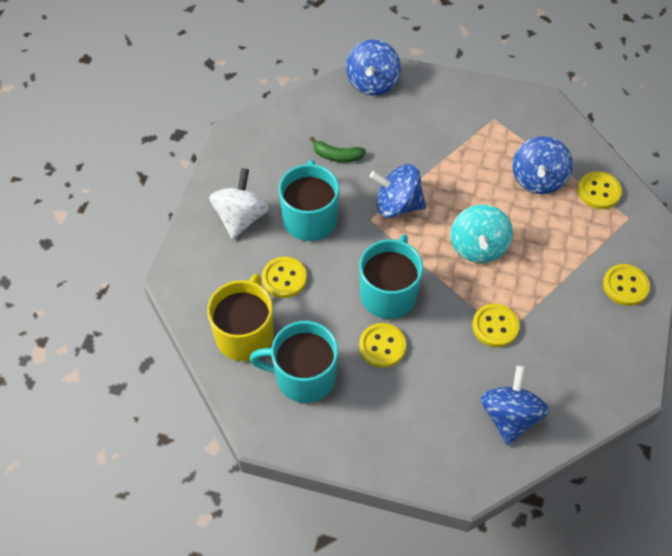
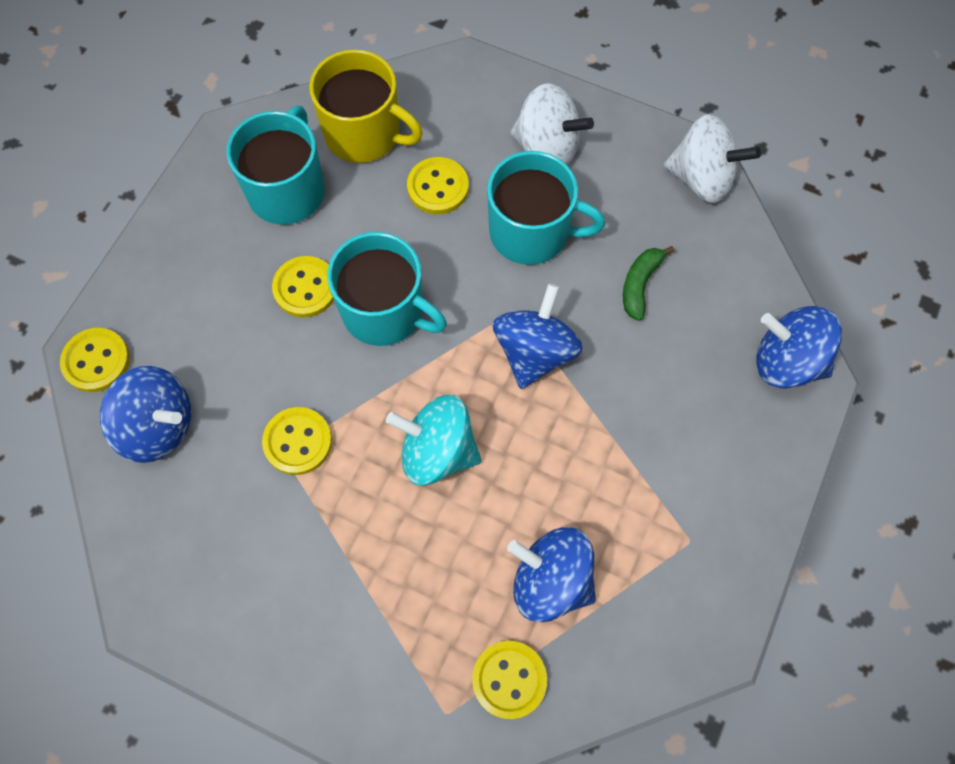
camera: 100 degrees right, 10 degrees up
(251, 131) = (701, 178): none -> white spinning top
(625, 286) = (318, 662): yellow button -> yellow button (96, 361)

